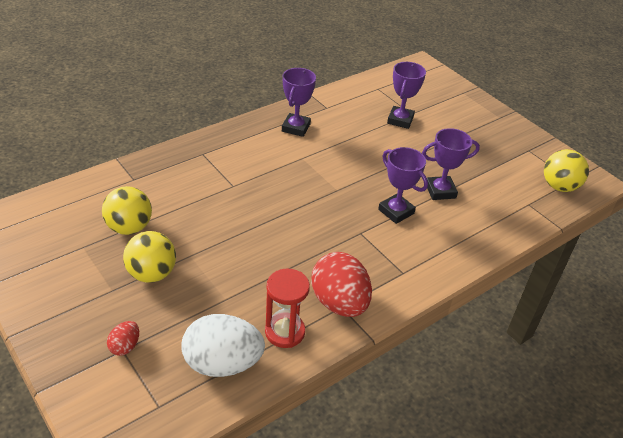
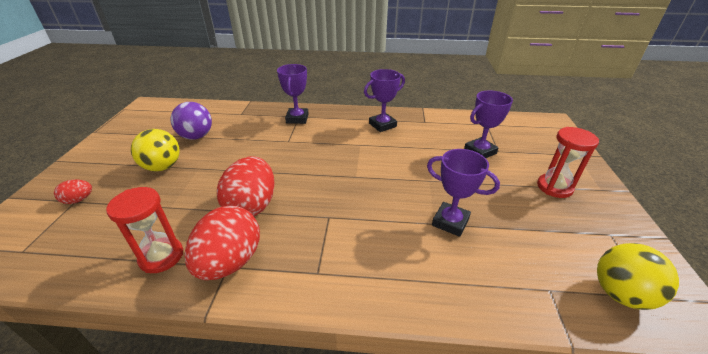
camera: 45 degrees right, 5 degrees down
(129, 227) = (196, 136): yellow ball -> purple ball
(222, 363) = (94, 250): white egg -> none
(292, 258) = (252, 206): none -> red egg
(396, 211) = (383, 217): purple trophy -> purple trophy (297, 118)
(474, 129) = (554, 187): none -> red hourglass

